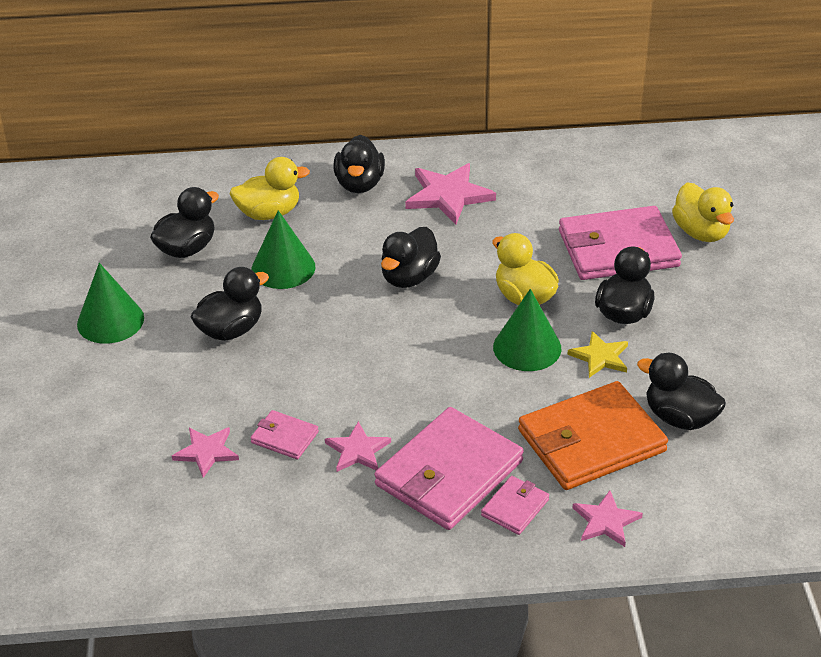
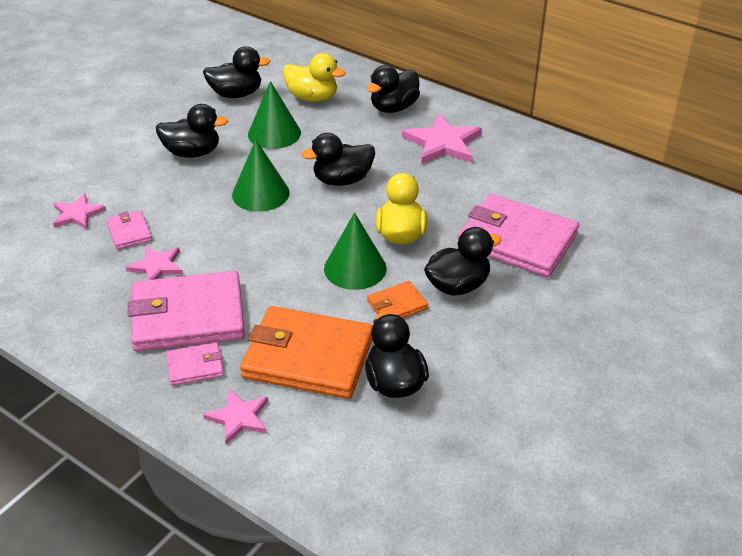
camera: 40 degrees right, 0 degrees up
(110, 321) = (138, 112): green cone -> green cone (260, 193)
(600, 357) = (397, 305): yellow star -> orange wallet
(701, 232) = (601, 264): yellow duck -> none

